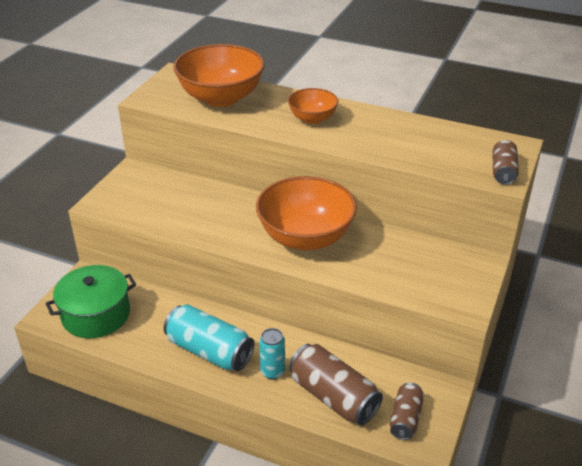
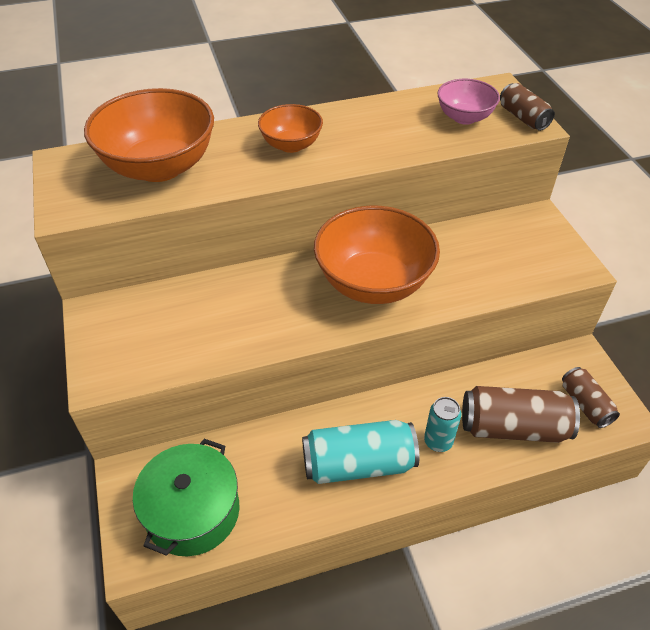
camera: 40 degrees left, 10 degrees up
(456, 152) = (464, 117): none -> pink bowl

